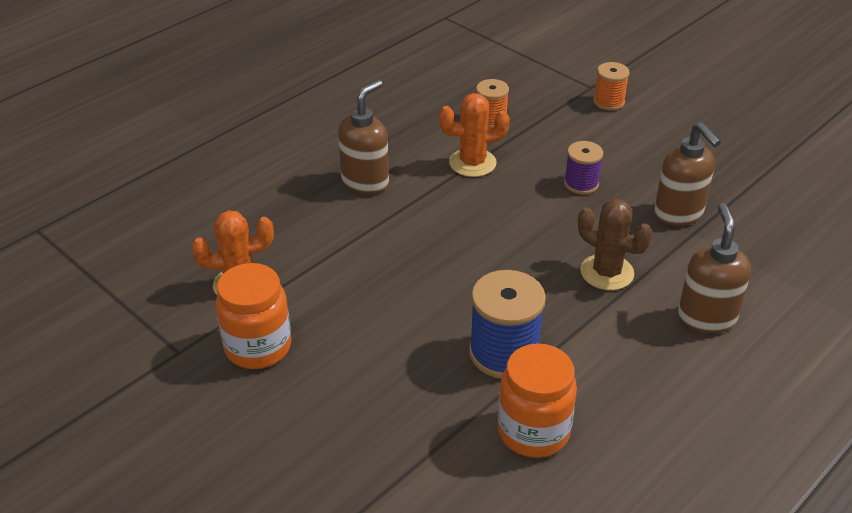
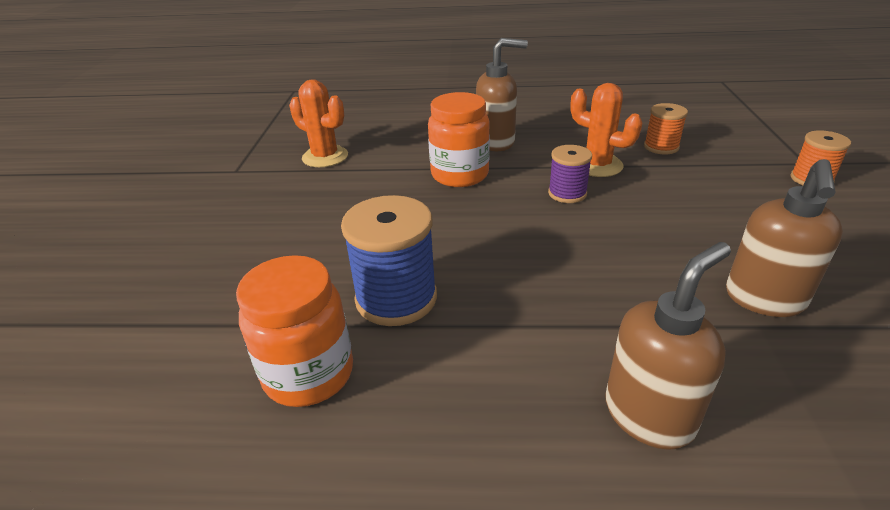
camera: 50 degrees right, 5 degrees down
(258, 347) = (270, 192): orange jar -> orange jar (459, 175)
(581, 184) = (680, 222): purple spool -> purple spool (567, 193)
(607, 272) = (594, 300): brown cactus -> none

